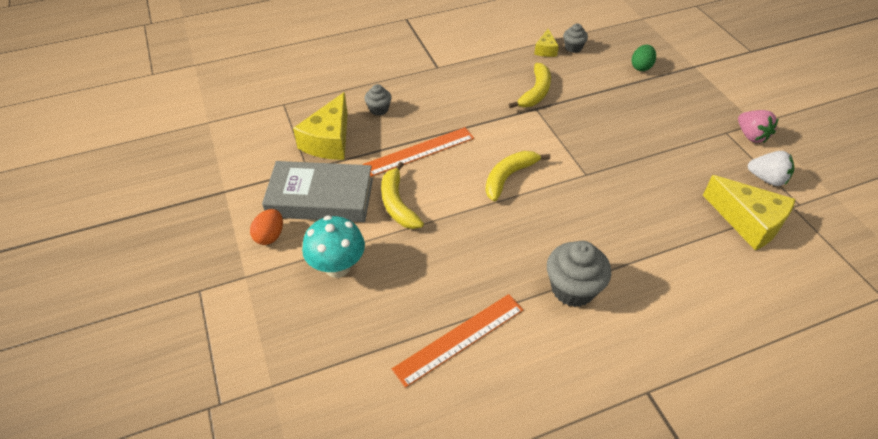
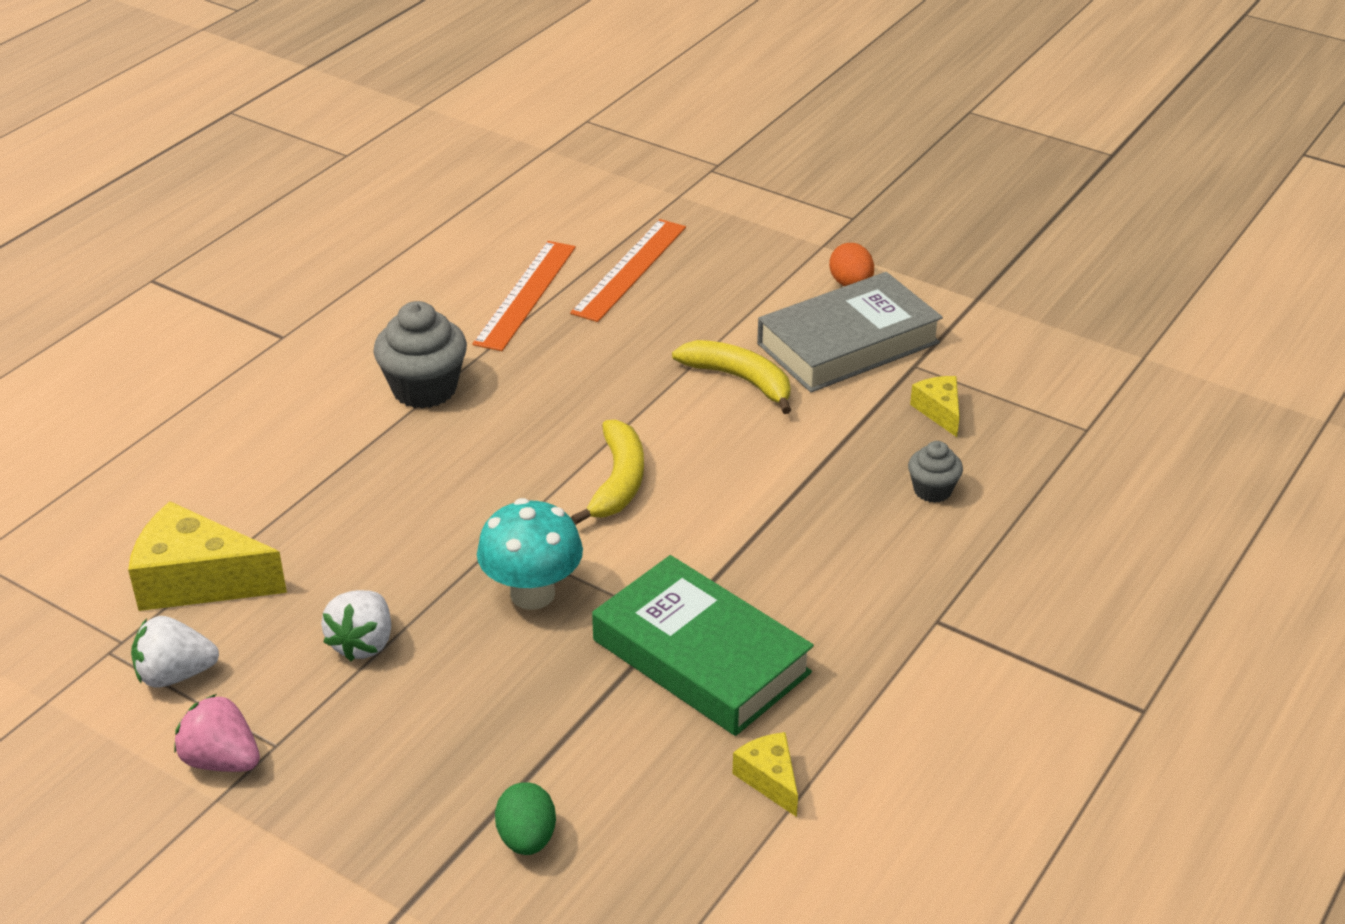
camera: 145 degrees right, 10 degrees down
(329, 140) = (939, 411): yellow cheese -> yellow cheese, size x0.52
(337, 267) = (732, 293): turquoise mushroom -> turquoise mushroom (532, 594)
(419, 151) = (789, 457): orange ruler -> orange ruler (629, 269)
(535, 92) = (701, 656): yellow banana -> green book
(573, 48) = (715, 819): grey cupcake -> none
(674, 156) = (363, 643): none -> white strawberry

